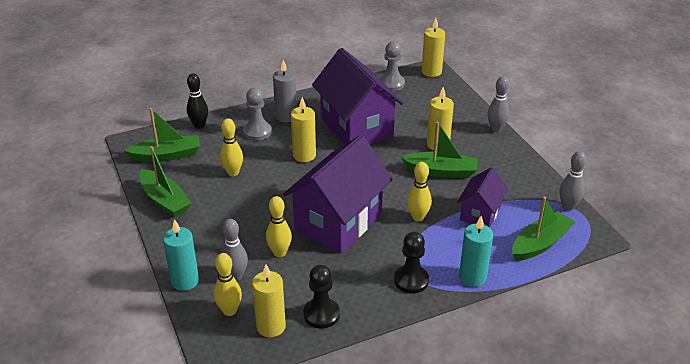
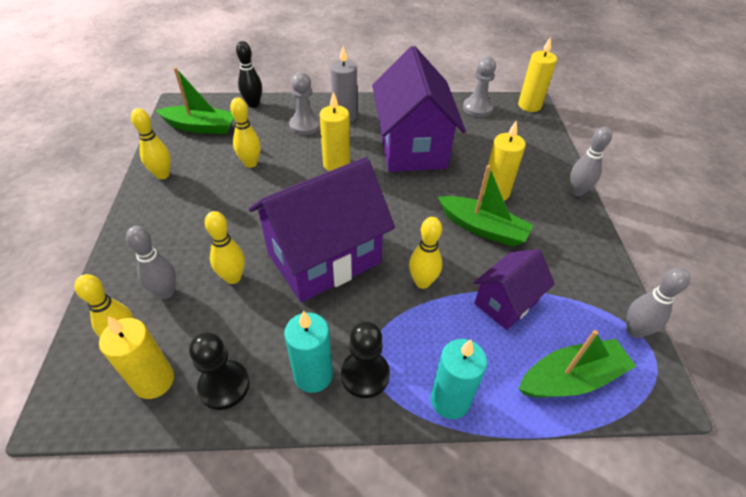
camera: 20 degrees right, 10 degrees up
(165, 200) = (162, 175): green boat -> yellow bowling pin
(185, 281) = (109, 280): turquoise candle -> turquoise candle (313, 375)

